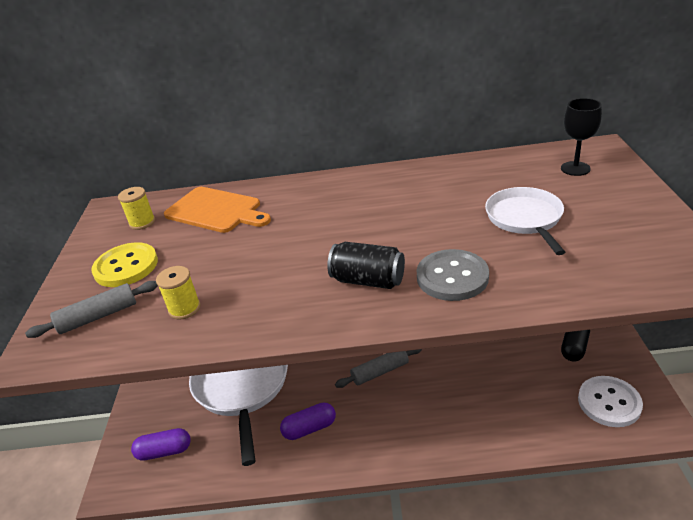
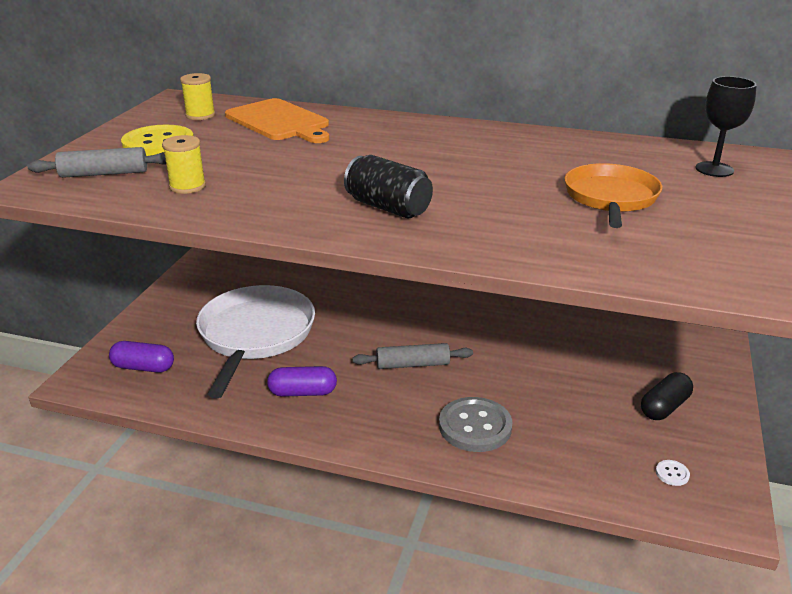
camera: 15 degrees right, 5 degrees down
(452, 277) = (481, 225): grey button -> grey button (475, 426)
(525, 219) = (610, 198): white pan -> orange pan
(609, 402) = (672, 474): white button -> white button, size x0.41

